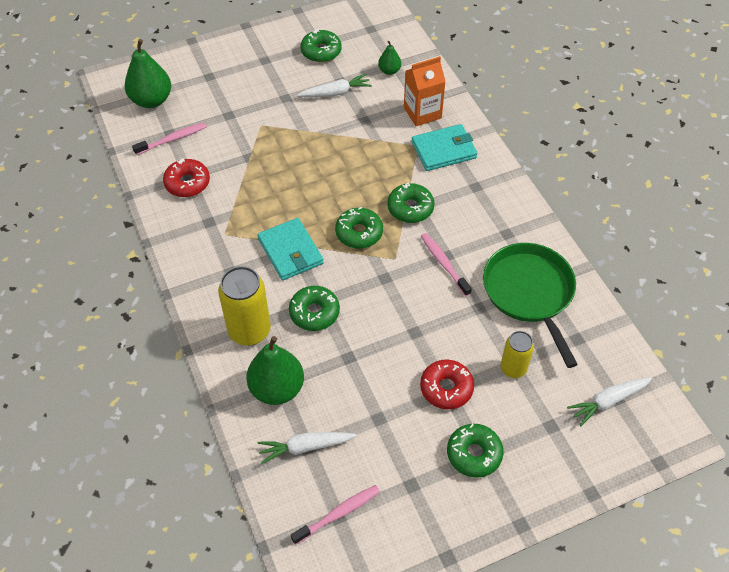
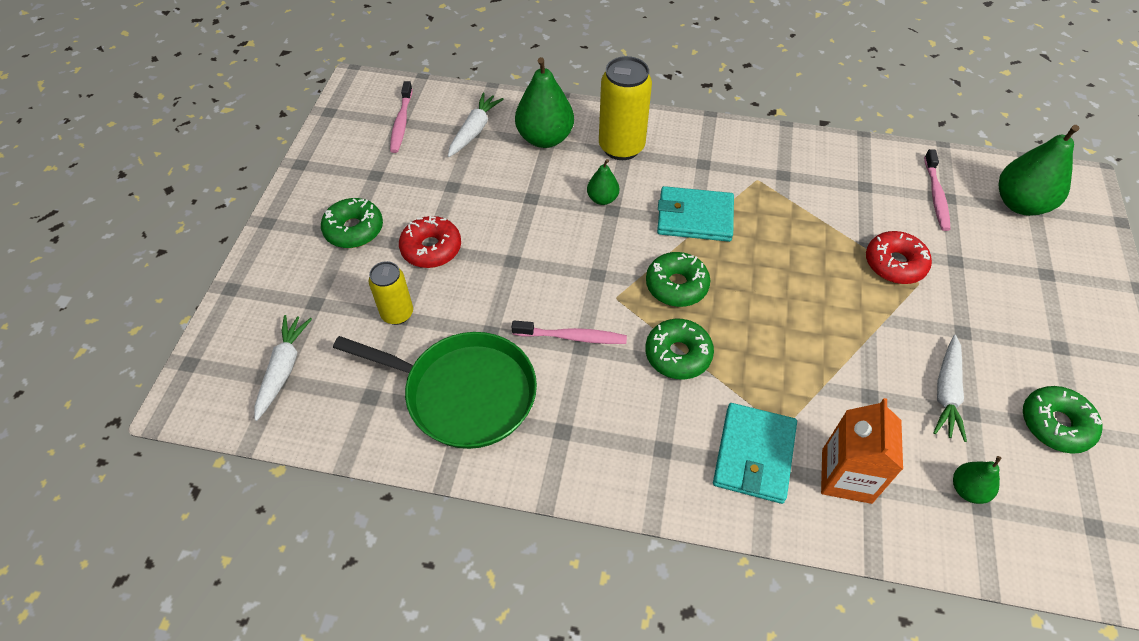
camera: 125 degrees right, 0 degrees up
(187, 183) = (854, 181): red donut -> red donut (894, 264)
(314, 312) = (602, 199): green donut -> green pear

